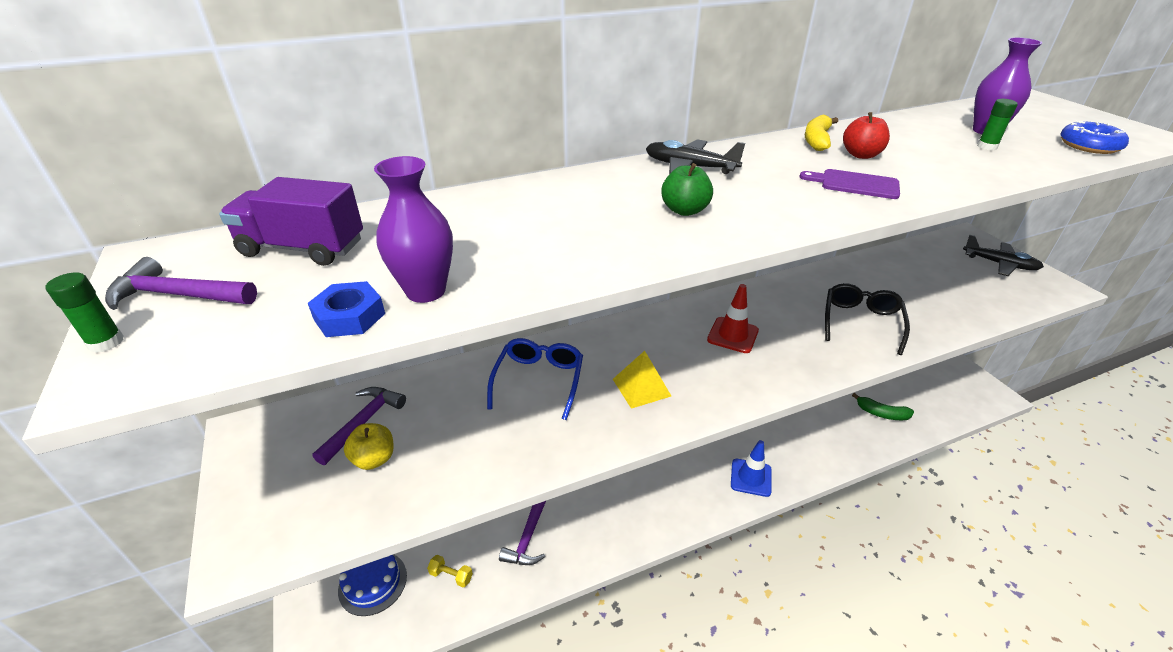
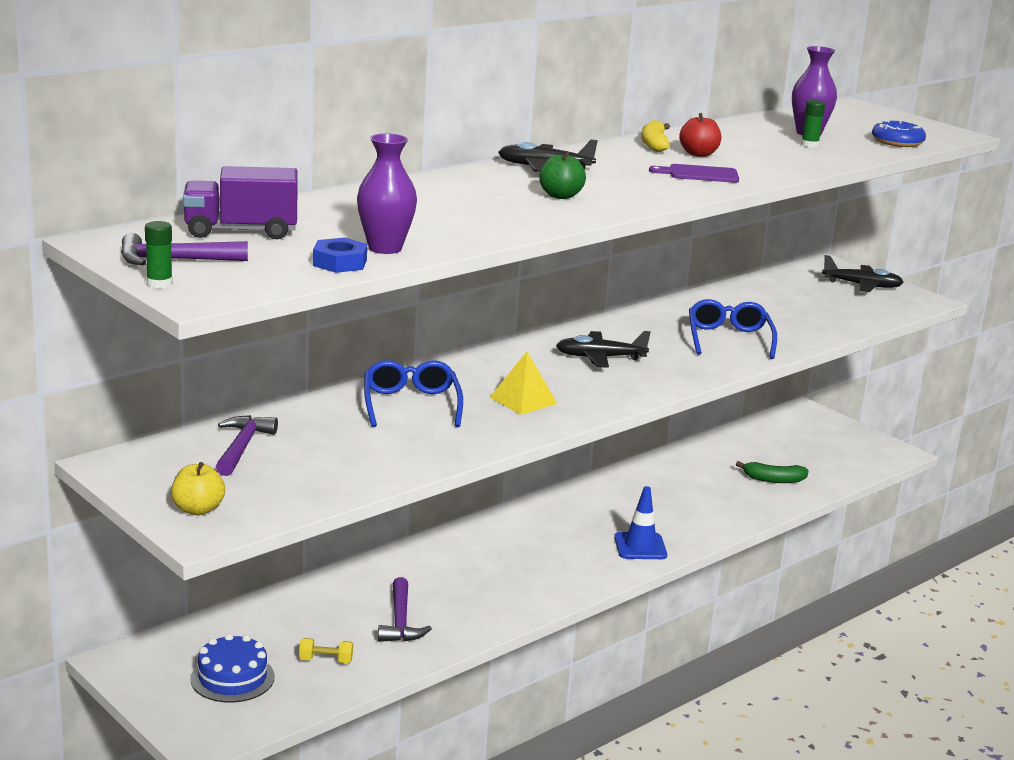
camera: 20 degrees left, 15 degrees down
(374, 459) = (278, 467): yellow apple -> yellow apple (198, 509)
(732, 335) = (599, 357): red traffic cone -> black plane
(861, 322) = (729, 339): black glasses -> blue glasses

